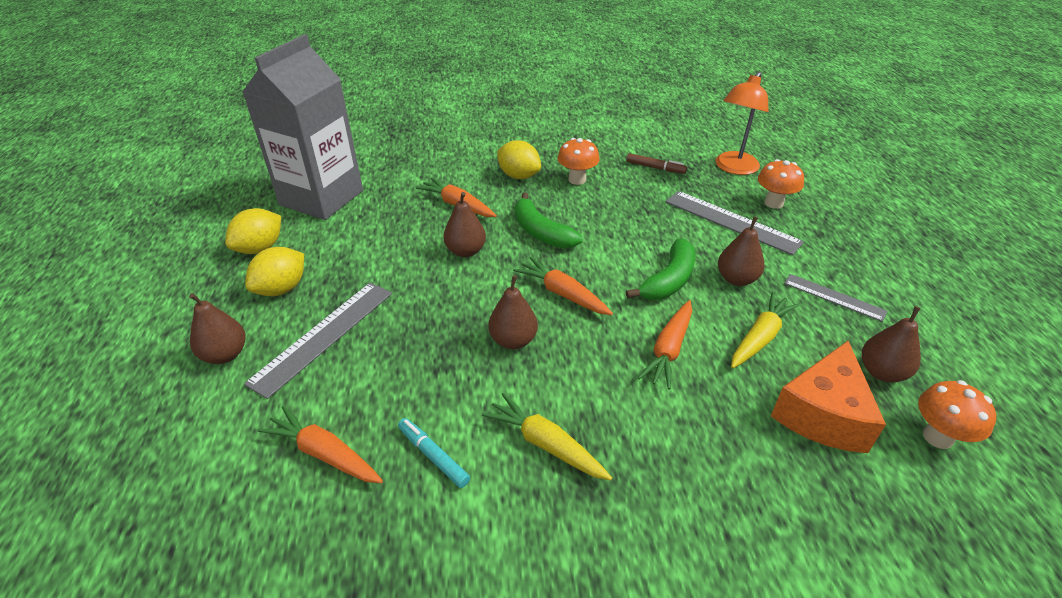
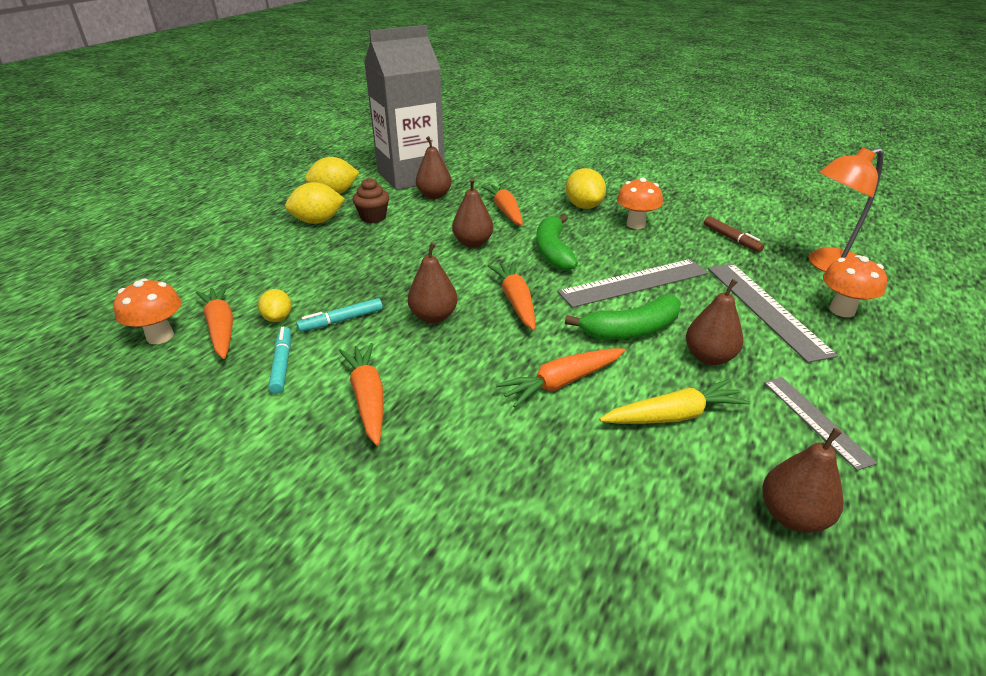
camera: 35 degrees right, 5 degrees down
(225, 354) = (239, 246): brown pear -> brown pear (434, 196)
(323, 336) = (308, 259): grey ruler -> grey ruler (634, 283)
(337, 260) = (373, 217): none -> brown cupcake
(371, 413) = (278, 318): none -> yellow lemon
(436, 384) = (341, 320): none -> turquoise marker
(545, 444) = (368, 398): yellow carrot -> orange carrot
(823, 414) = (663, 514): orange cheese -> none
(937, 437) = (792, 616): orange mushroom -> orange mushroom (160, 336)

